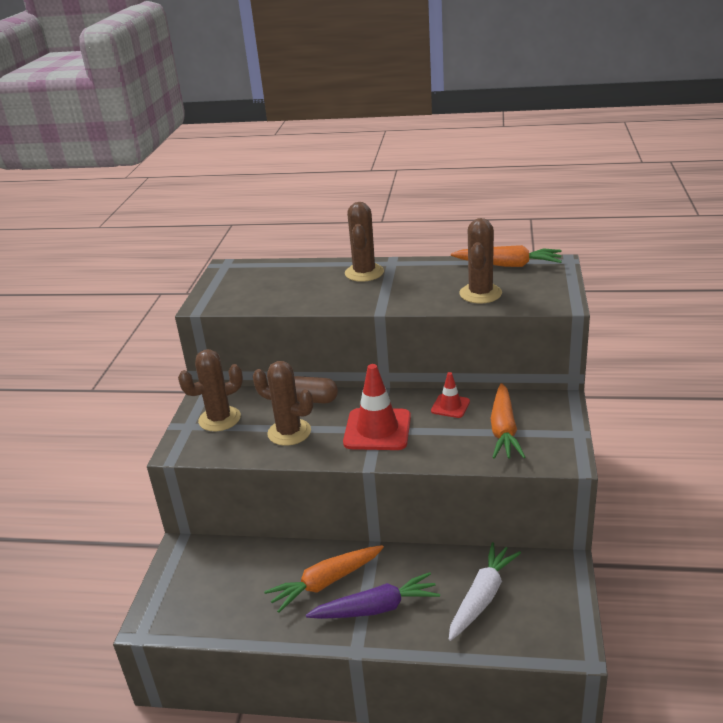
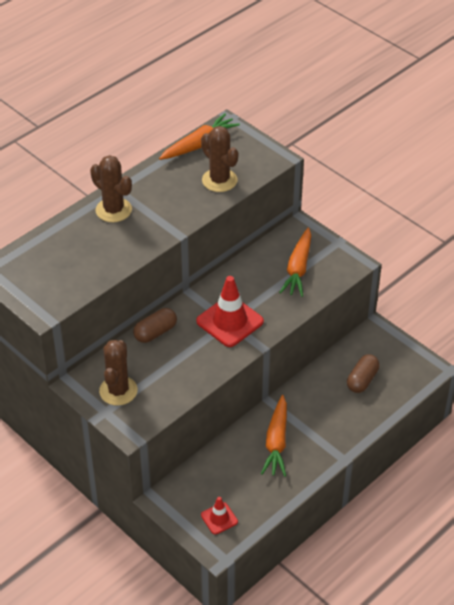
camera: 55 degrees left, 15 degrees up
(289, 432) = (180, 364): brown cactus -> none
(376, 608) = (322, 431): purple carrot -> none
(450, 406) = (246, 274): red traffic cone -> red traffic cone (219, 518)
(482, 597) = (362, 380): white carrot -> brown capsule
(503, 430) = (298, 268): orange carrot -> orange carrot turned 60 degrees clockwise

